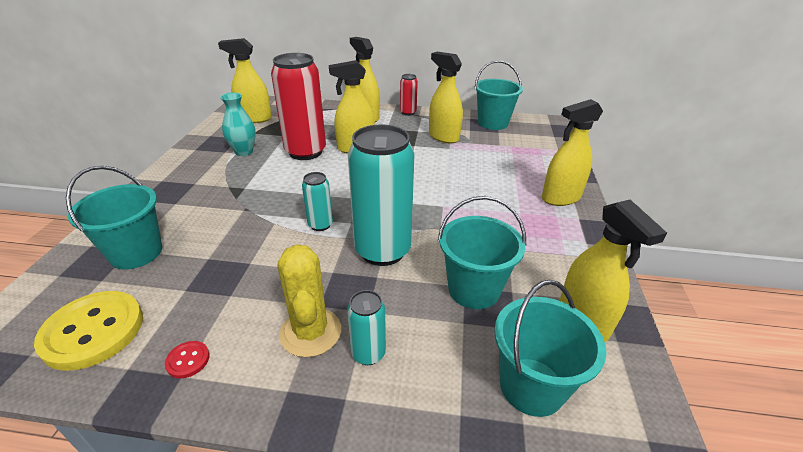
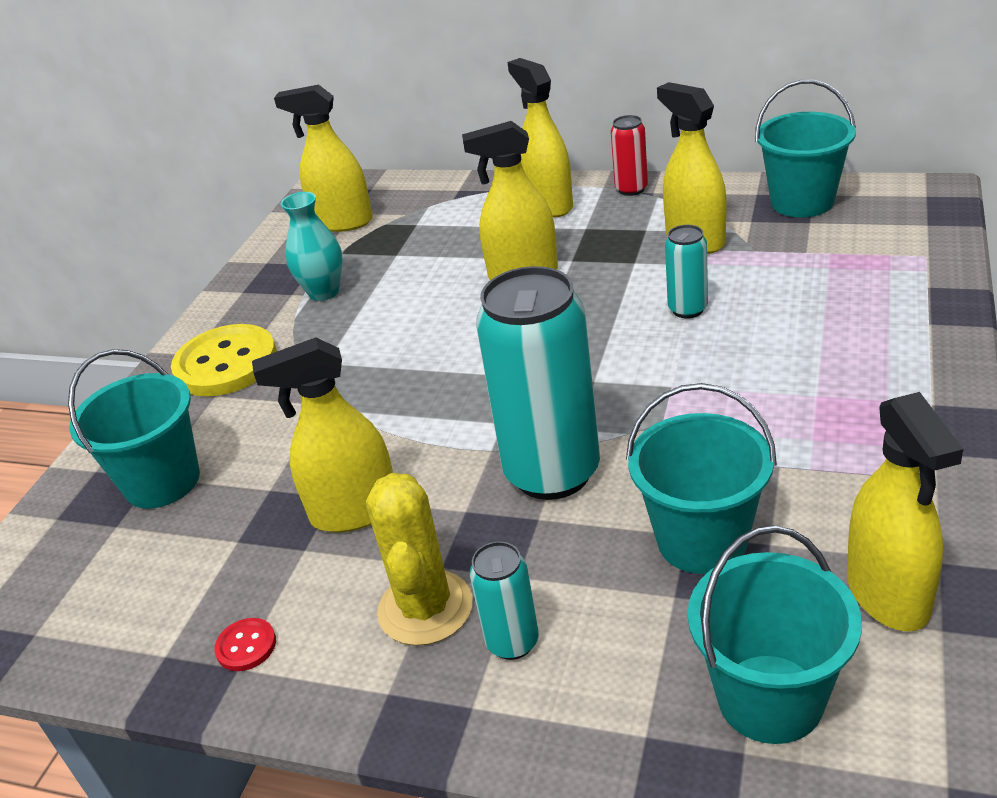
camera: 15 degrees right, 0 degrees up
(93, 331) = (114, 602): yellow button -> yellow button (226, 364)
(305, 152) = (431, 287): red can -> none
(320, 225) = (450, 428): turquoise can -> turquoise can (687, 309)
(560, 198) = (906, 362): yellow spray bottle -> yellow spray bottle (354, 512)

